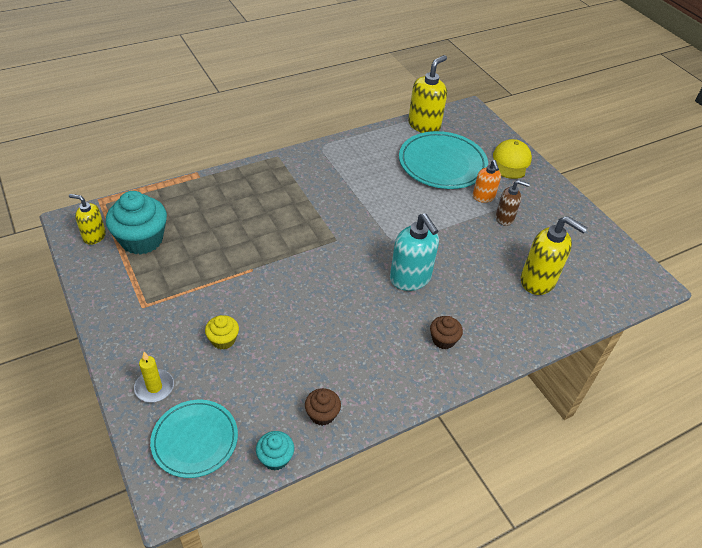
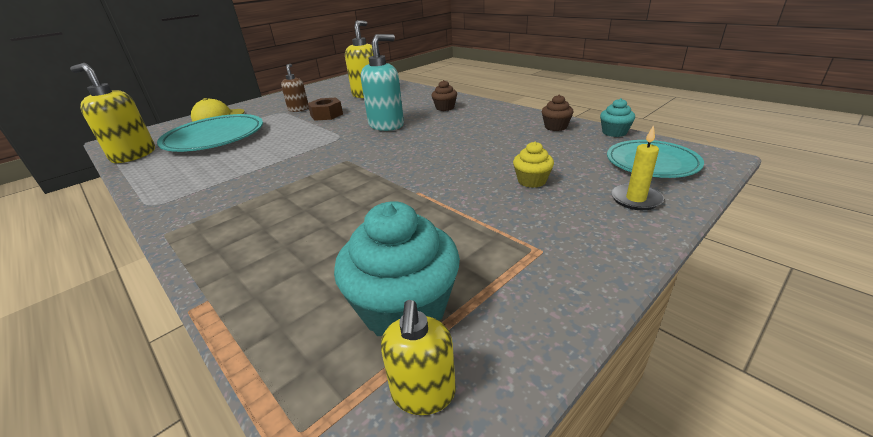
camera: 100 degrees left, 15 degrees down
(471, 238) = (326, 115): none -> brown nut
(483, 197) = (270, 118): orange soap dispenser -> none

